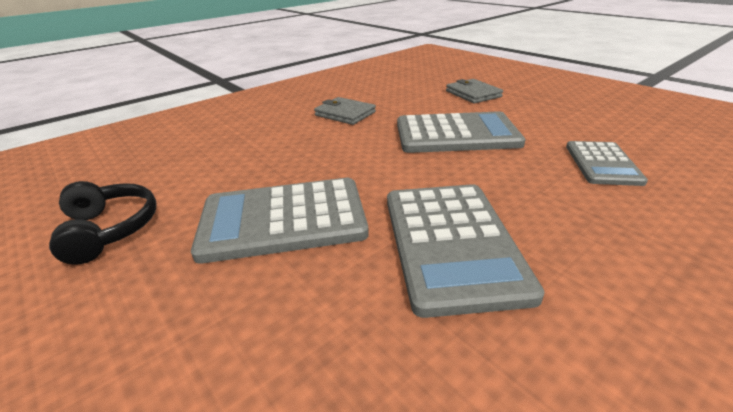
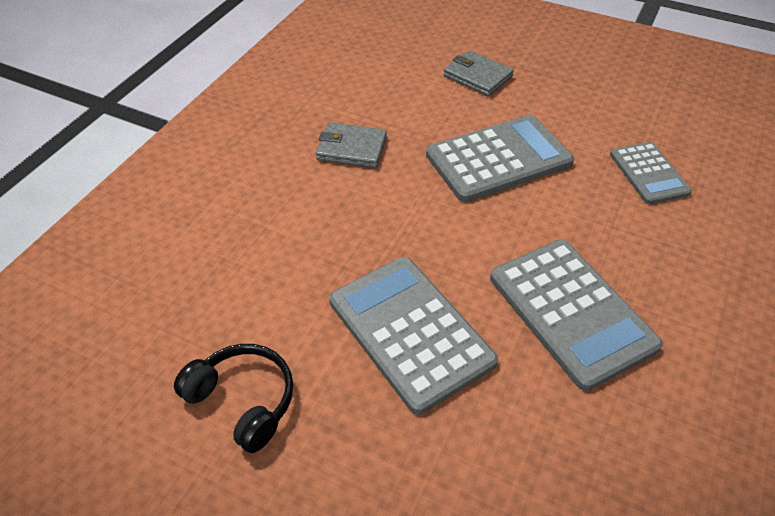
camera: 25 degrees left, 15 degrees up
(283, 220) = (410, 332): grey calculator -> grey calculator turned 90 degrees clockwise

